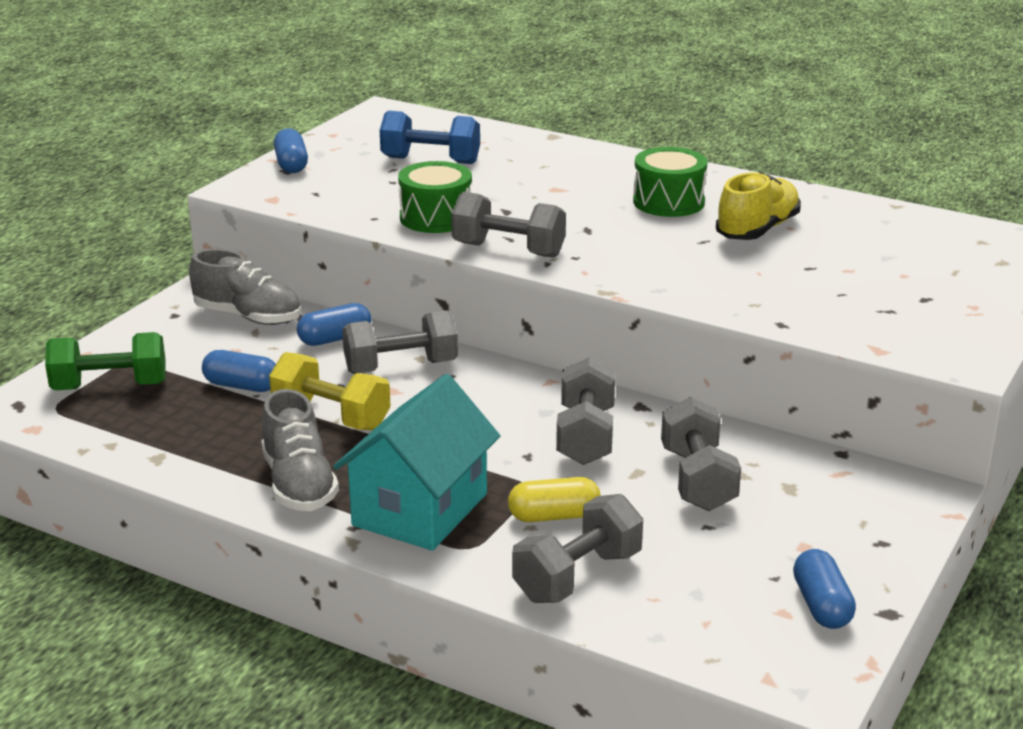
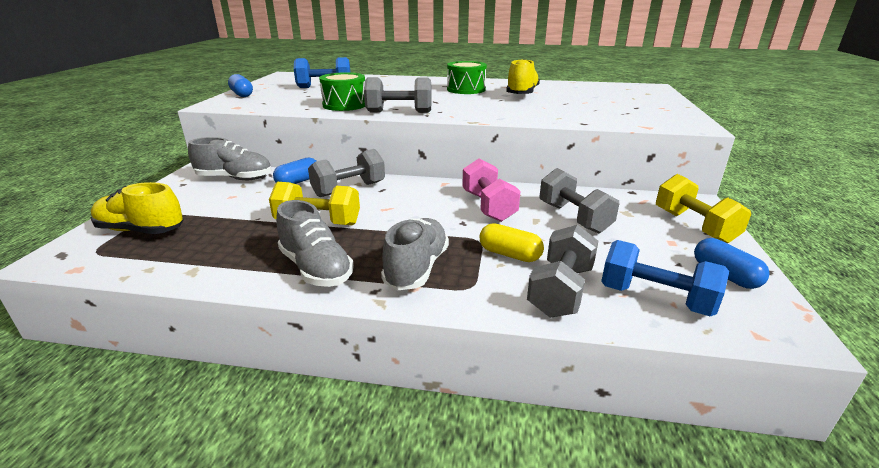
camera: 20 degrees left, 0 degrees up
(110, 386) = (141, 230): green dumbbell -> yellow shoe
(241, 386) = (245, 215): blue capsule -> none
(420, 509) = (416, 268): turquoise house -> grey shoe
(554, 516) = (509, 254): yellow capsule -> yellow capsule turned 60 degrees clockwise
(585, 436) = (488, 206): grey dumbbell -> pink dumbbell
(689, 612) = (655, 298): none -> blue dumbbell
(870, 530) = (694, 226): none -> yellow dumbbell

